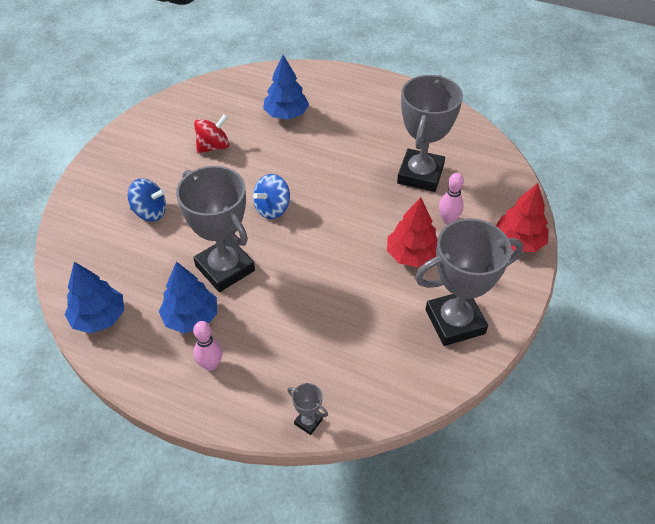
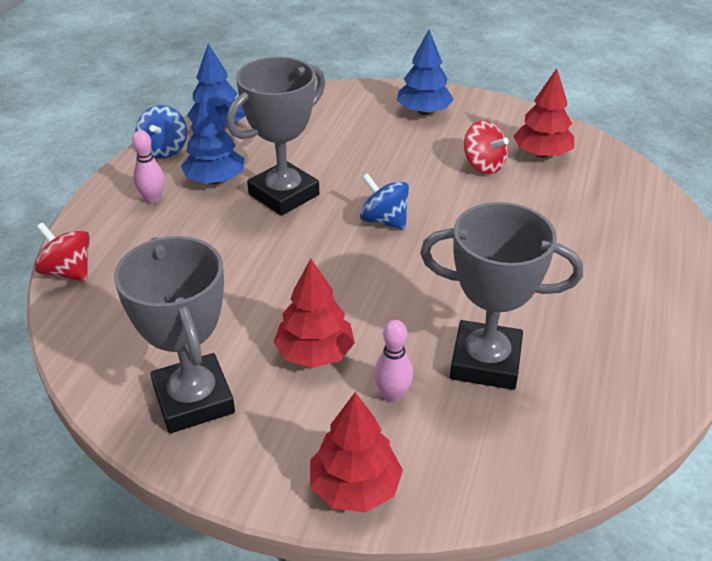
camera: 85 degrees right, 10 degrees down
(150, 212) = (363, 136): blue spinning top -> blue spinning top (164, 150)
(207, 114) = (541, 154): none -> red tree
(286, 114) = (571, 217): blue tree -> blue tree (424, 112)
(308, 422) = (68, 271): grey trophy -> red spinning top

